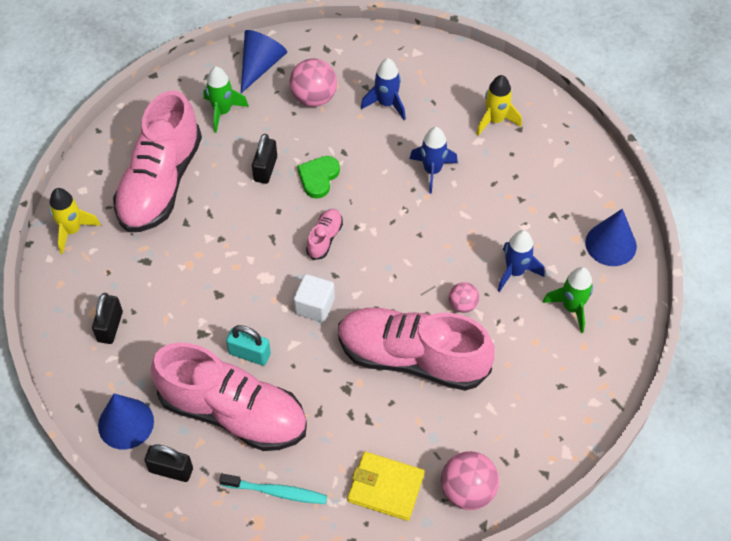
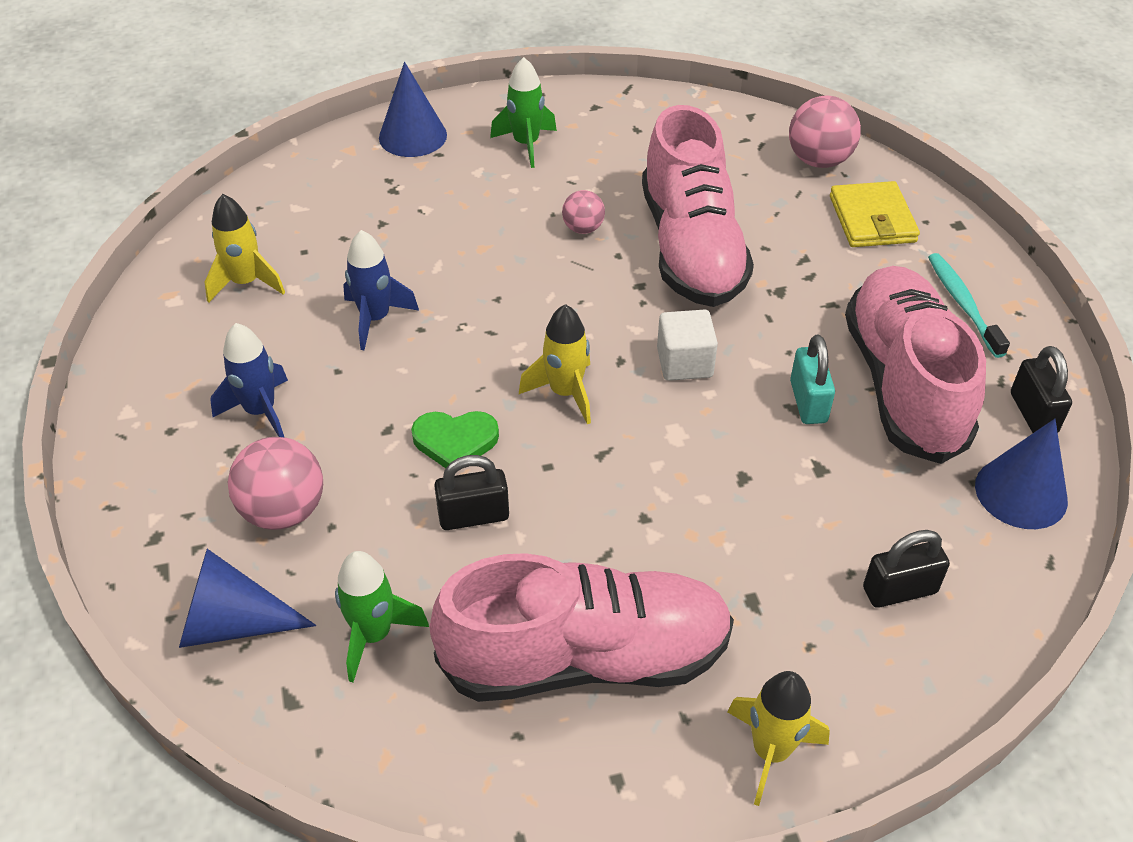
camera: 115 degrees left, 10 degrees down
(324, 238) = (565, 393): pink shoe -> yellow rocket
(515, 272) = (503, 199): blue rocket -> none

